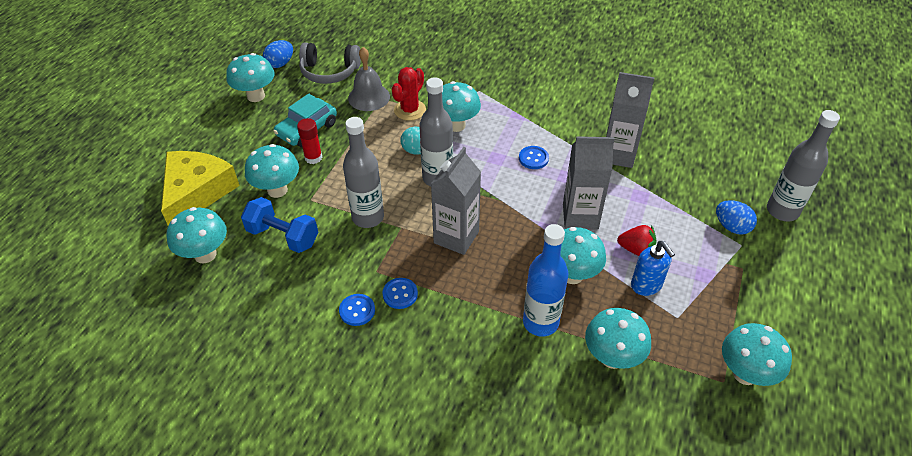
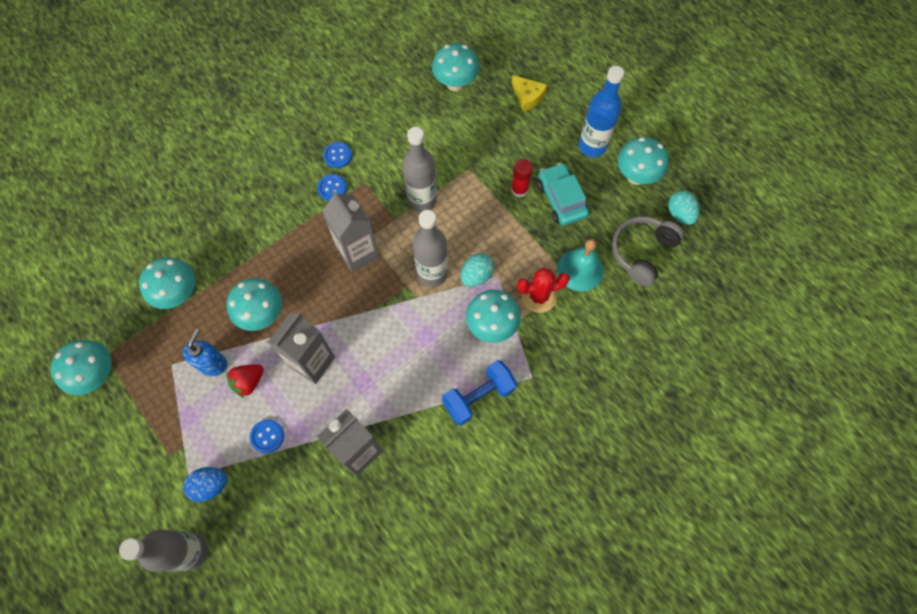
camera: 120 degrees right, 20 degrees up
(197, 192) = (528, 96): yellow cheese -> yellow cheese, size x0.50
(277, 190) = (495, 150): turquoise mushroom -> none
(280, 64) = (680, 214): blue egg -> turquoise egg
(283, 236) = (441, 136): blue dumbbell -> blue dumbbell (478, 397)
(369, 97) = (580, 270): grey bell -> turquoise bell
(410, 110) = (539, 296): red cactus -> red cactus turned 75 degrees counterclockwise
(533, 158) = (404, 368): blue button -> blue button (267, 436)
(540, 322) = (241, 265): blue bottle -> blue bottle (592, 146)
(646, 285) = (213, 364): blue soap dispenser -> blue soap dispenser turned 105 degrees clockwise

